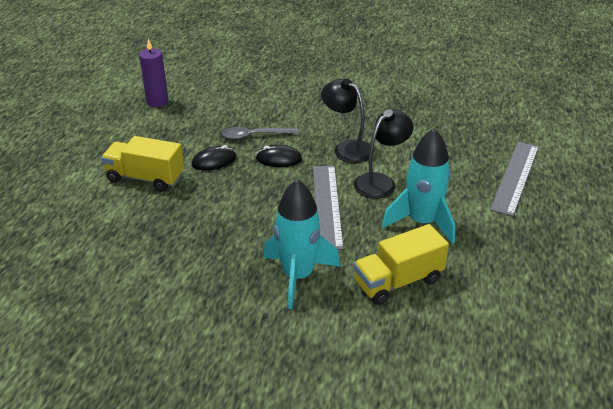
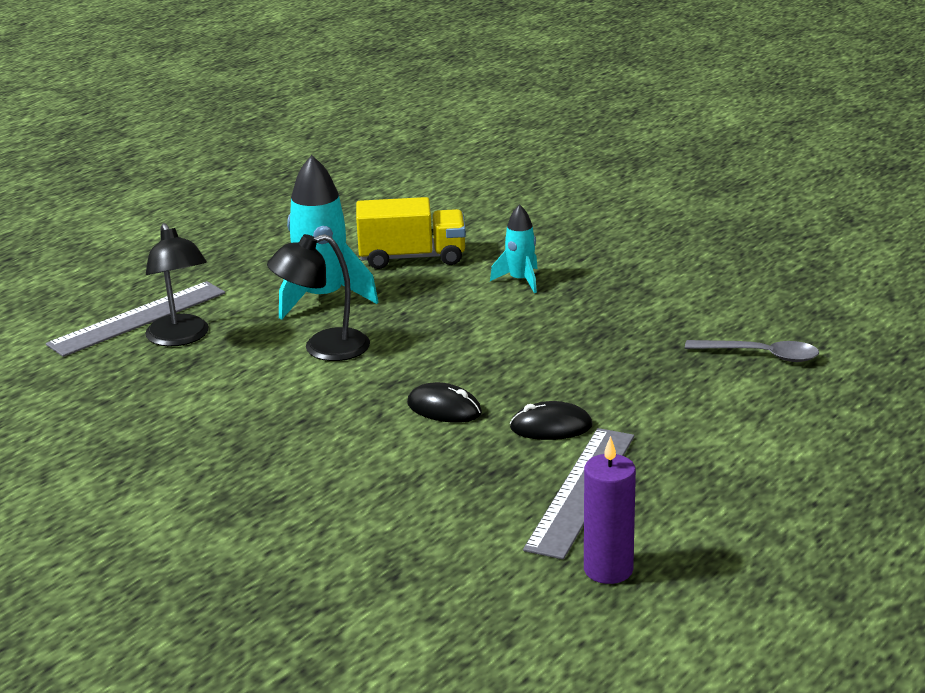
camera: 155 degrees left, 10 degrees down
(145, 178) = (675, 423): yellow truck -> none
(254, 136) = (456, 454): grey spoon -> grey spoon (761, 355)
(298, 276) = (520, 280): turquoise rocket -> turquoise rocket, size x0.55
(327, 205) = (425, 337): grey ruler -> grey ruler (581, 491)
(347, 148) = (323, 402): black lamp -> black lamp (181, 338)

